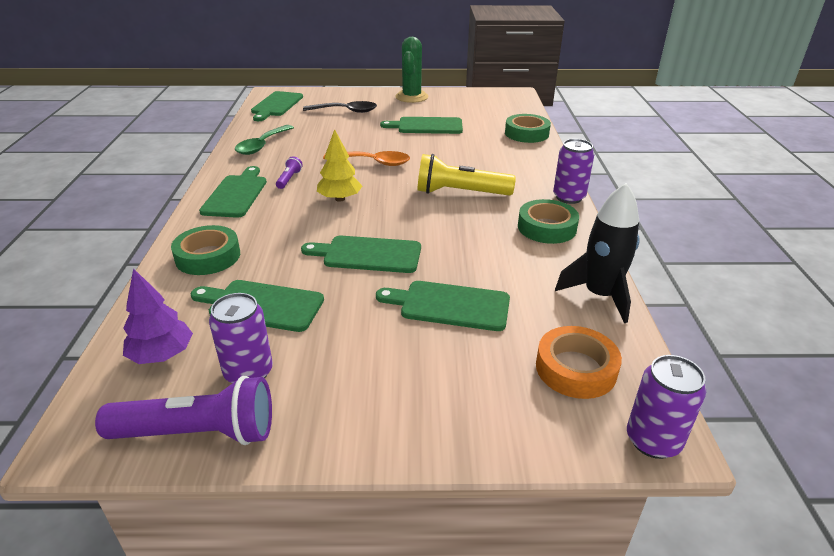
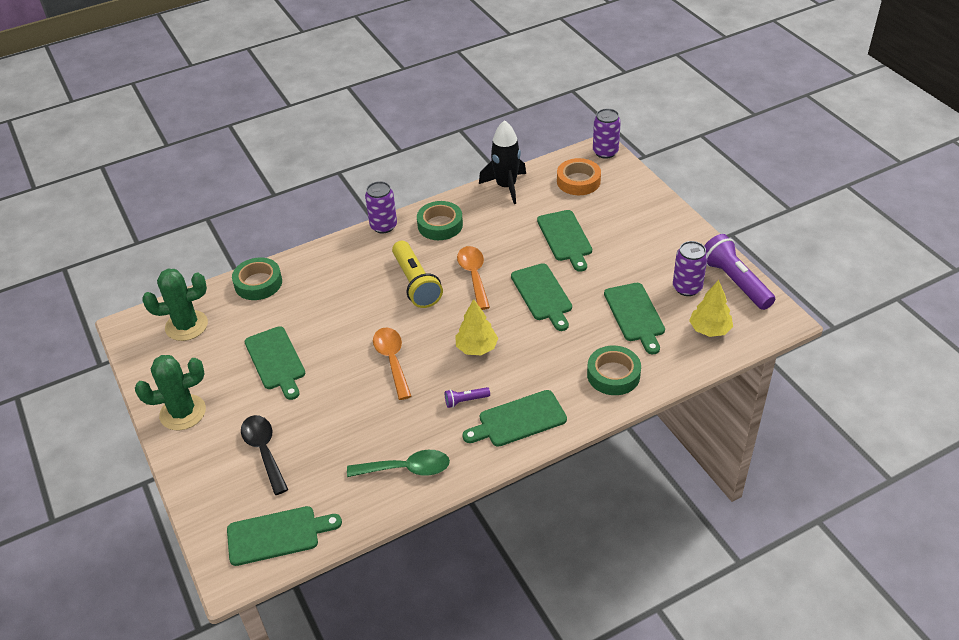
camera: 115 degrees left, 10 degrees up
(162, 355) = (710, 329): purple tree -> yellow tree
(440, 224) = (474, 276): none -> orange spoon
(498, 107) = (186, 326): none -> green cactus

